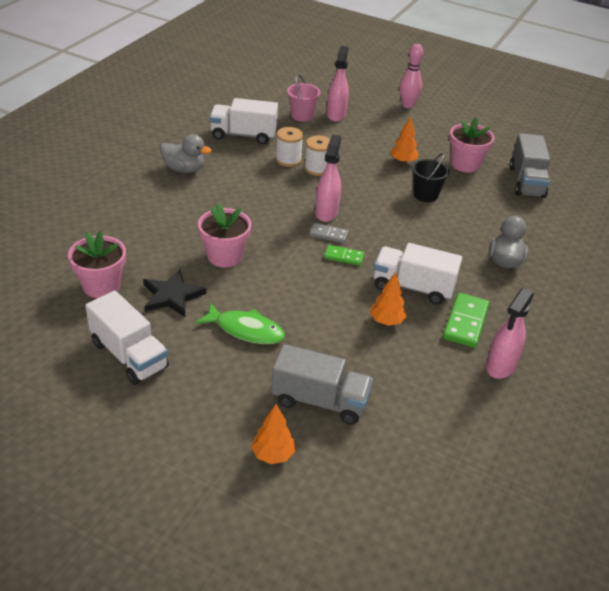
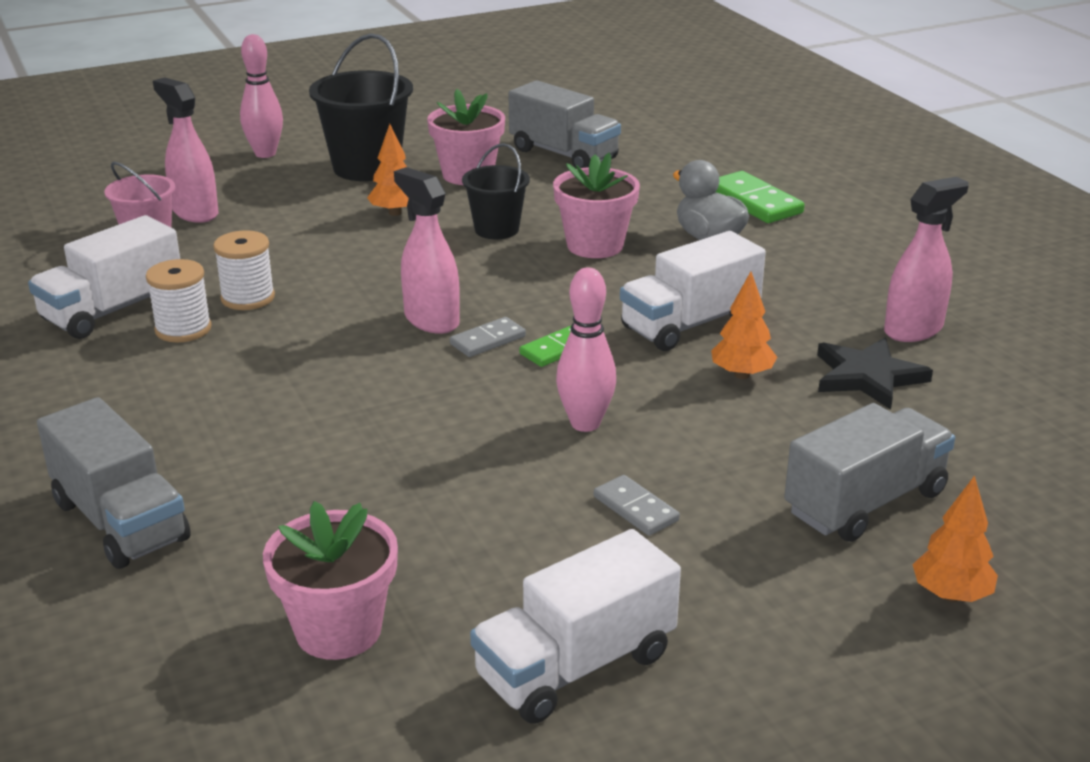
camera: 50 degrees left, 10 degrees down
(118, 207) = (120, 521): none -> grey truck
(129, 355) = (575, 666): white truck -> white truck turned 150 degrees clockwise
(172, 296) = (463, 554): black star -> black star (867, 377)
(184, 169) = (117, 405): grey duck -> none
(224, 256) = (422, 457): pink flower pot -> pink flower pot (595, 245)
(246, 330) = (636, 508): green fish -> grey domino
(294, 289) = (585, 423): none -> pink bowling pin
(317, 169) = (309, 283): white spool -> white spool (183, 329)
(432, 135) = (366, 167): none -> black bucket
(466, 322) = (804, 317): green domino -> green domino (754, 202)
(500, 366) = (913, 330): pink spray bottle -> pink spray bottle turned 105 degrees counterclockwise

